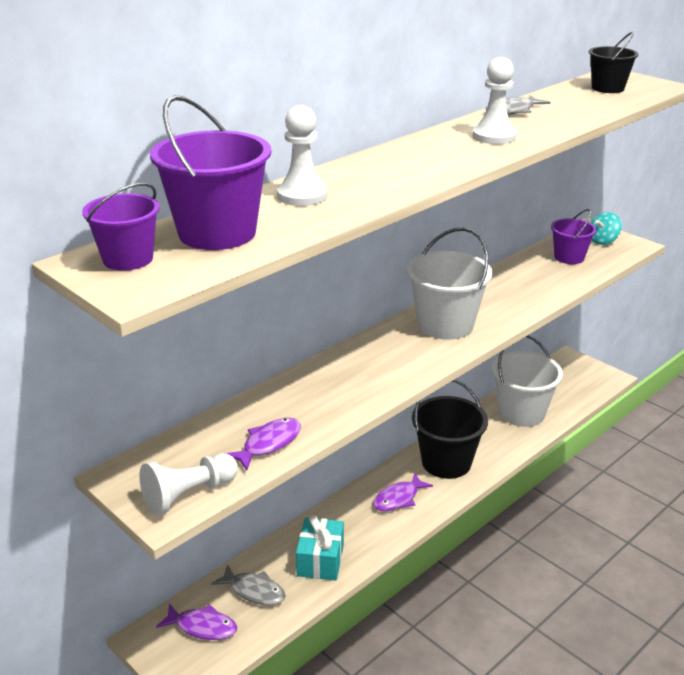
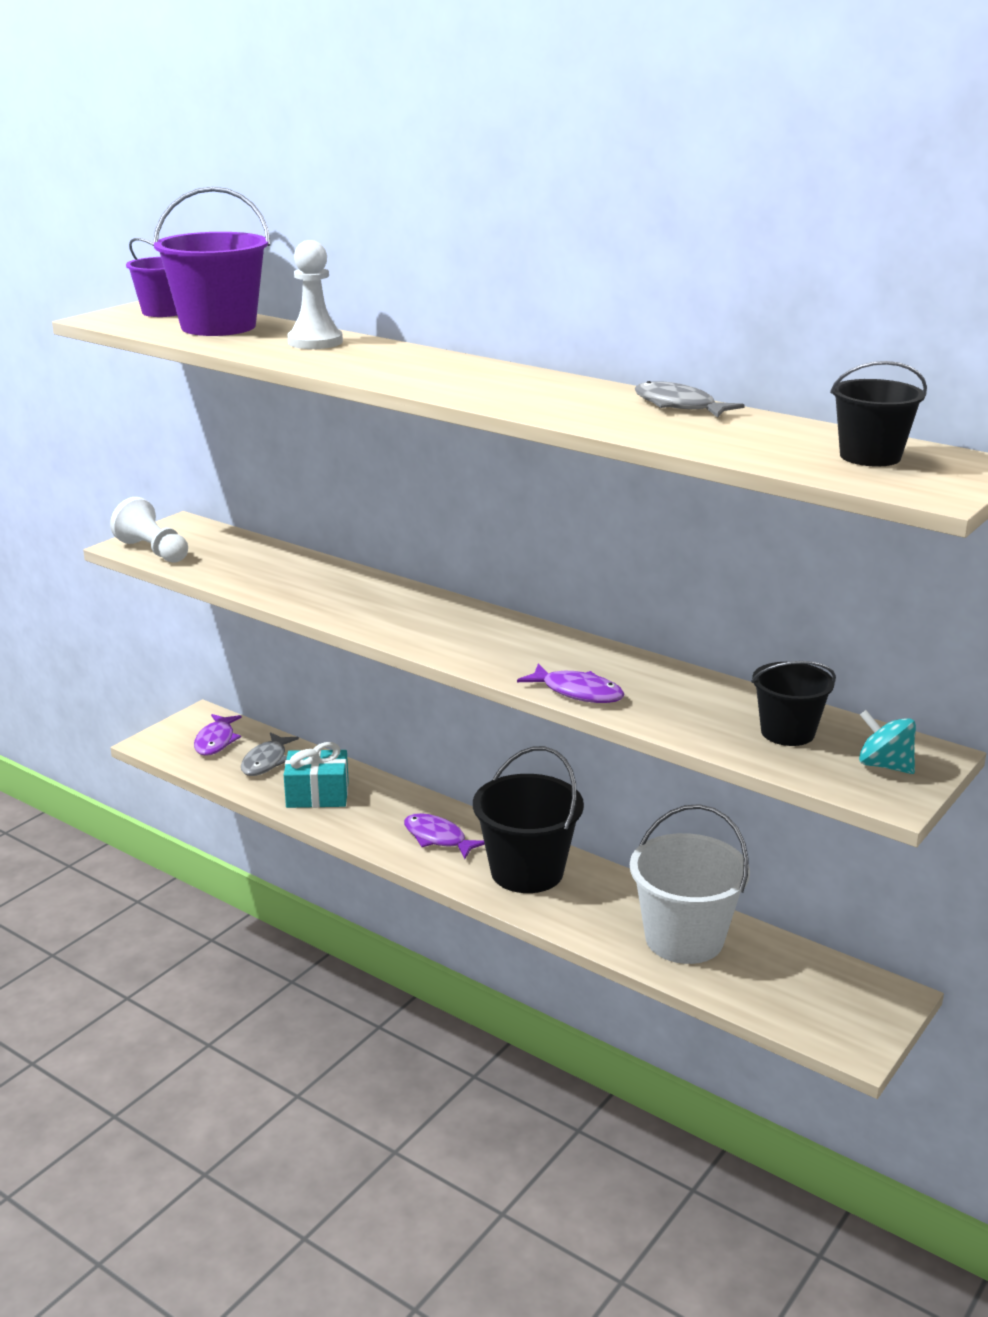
camera: 80 degrees right, 5 degrees down
(268, 444) = (231, 573): purple fish -> purple fish (578, 692)
(445, 325) = (507, 644): white bucket -> none
(494, 137) = (552, 399): white pawn -> none
(569, 257) = (787, 732): purple bucket -> black bucket

